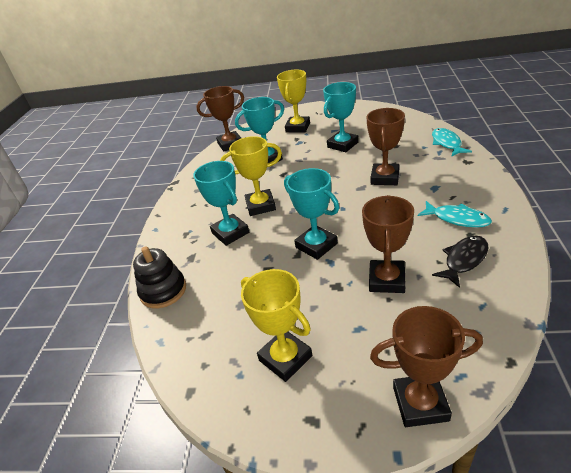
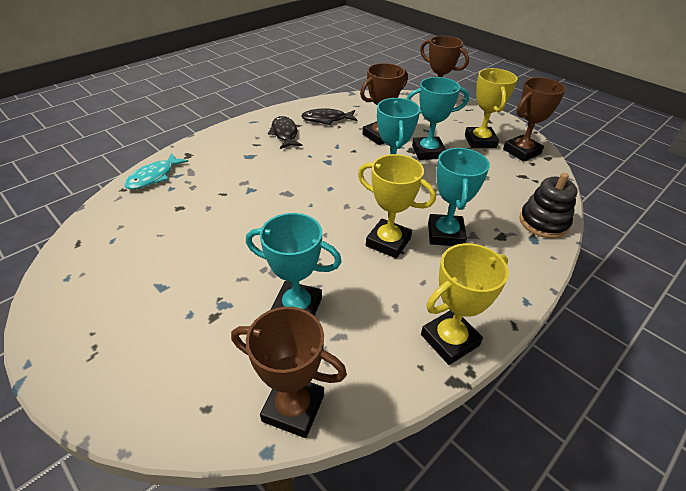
camera: 145 degrees left, 5 degrees up
(297, 127) = (171, 342): yellow trophy -> yellow trophy (450, 340)
(343, 145) = (203, 252): turquoise trophy -> turquoise trophy (428, 152)
(385, 178) = (256, 187): brown trophy -> brown trophy (521, 152)
(457, 219) = (284, 134): turquoise fish -> black fish

